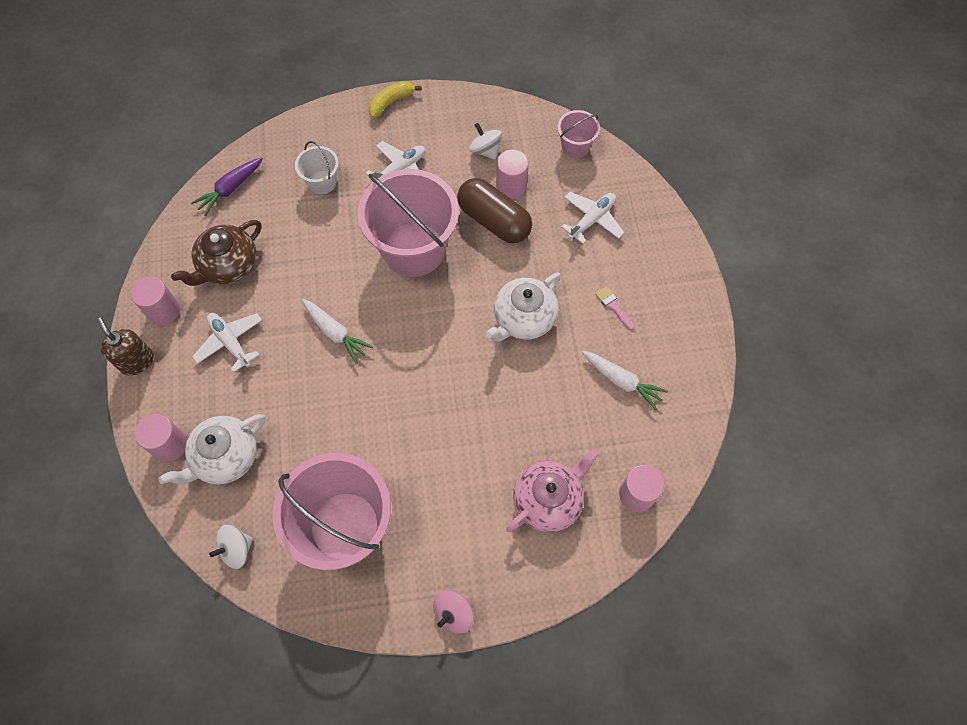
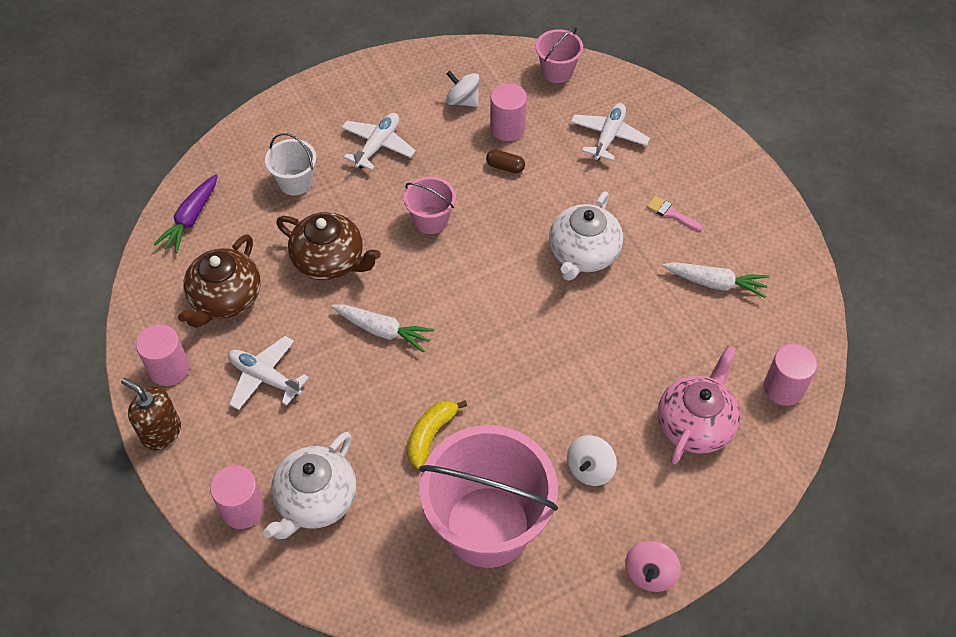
camera: 20 degrees left, 10 degrees down
(236, 549) = (374, 593): white spinning top -> white spinning top (590, 469)
(320, 259) = (330, 261): none -> brown teapot
(391, 102) = (336, 81): yellow banana -> yellow banana (430, 435)
(414, 249) = (431, 220): pink bucket -> pink bucket, size x0.47
(494, 221) = (505, 167): brown capsule -> brown capsule, size x0.41

